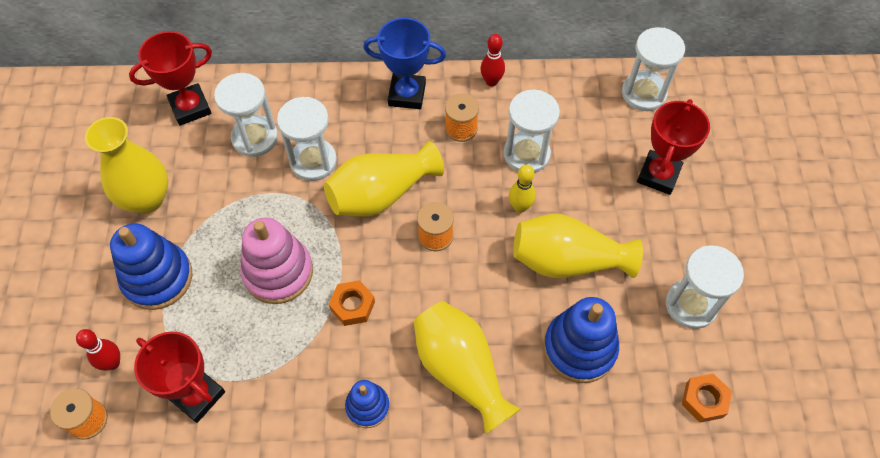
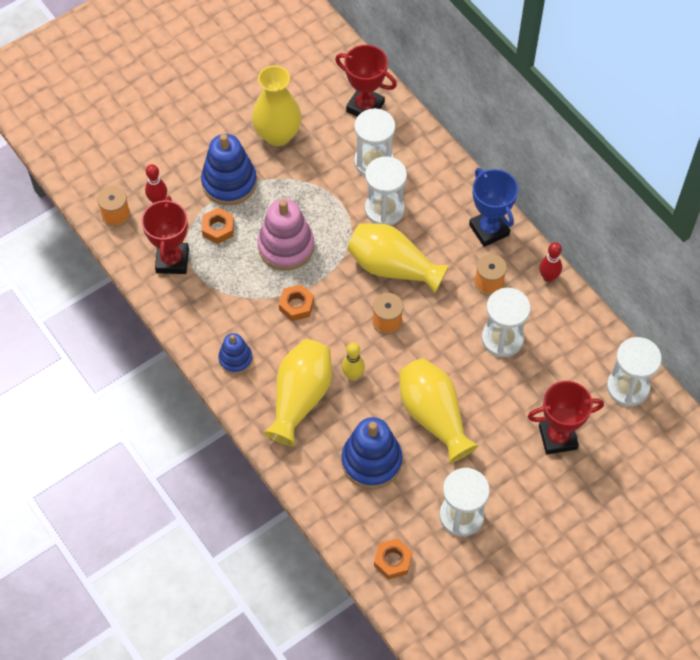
camera: 55 degrees right, 0 degrees up
(200, 323) = (218, 228): none -> orange nut
(520, 207) = (453, 360): yellow bowling pin -> yellow bowling pin (353, 375)

